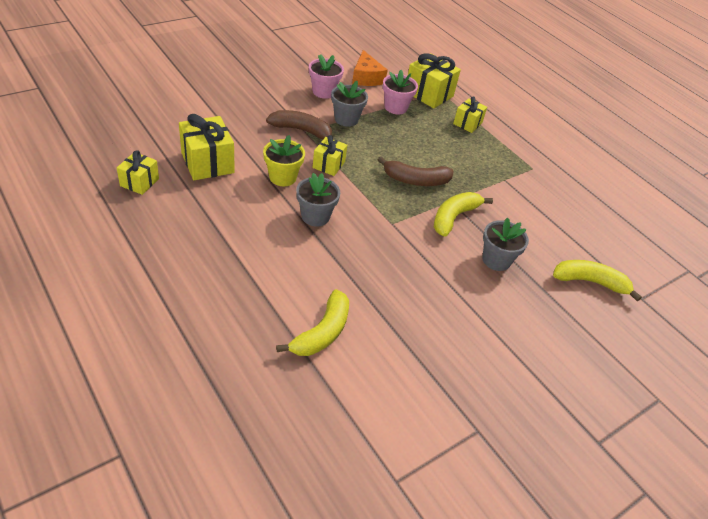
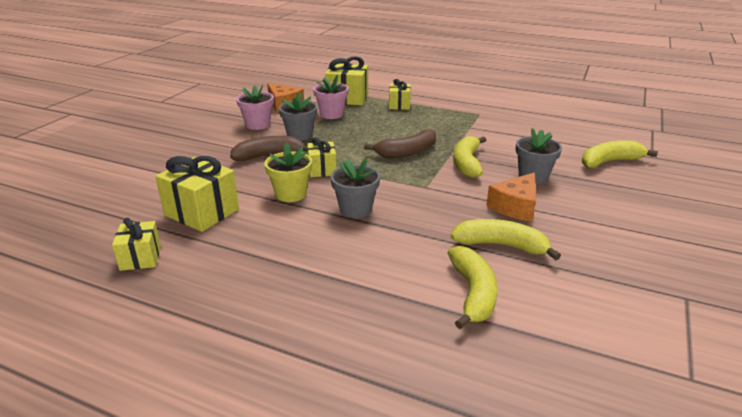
camera: 25 degrees left, 15 degrees down
(388, 307) = (501, 246): none -> yellow banana
(443, 280) = (515, 206): none -> orange cheese

